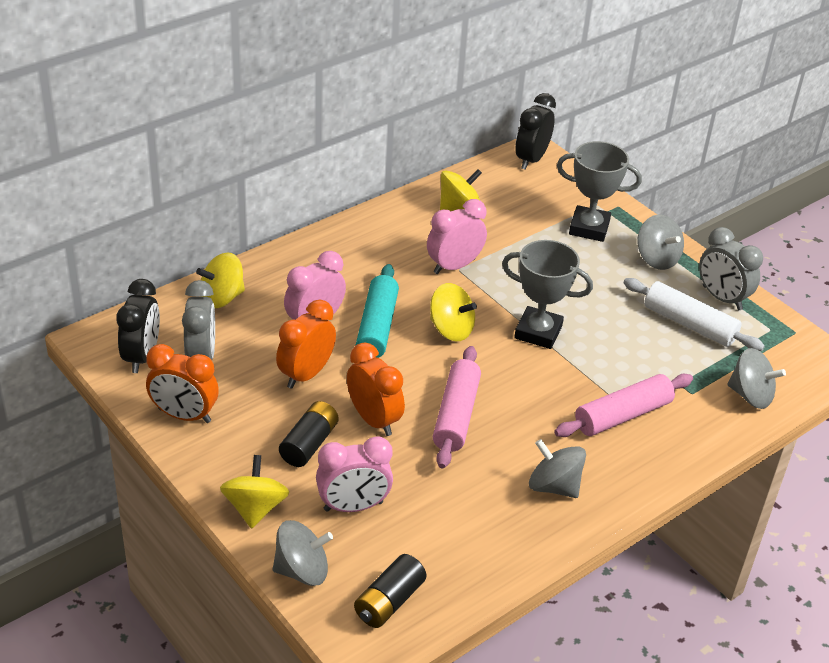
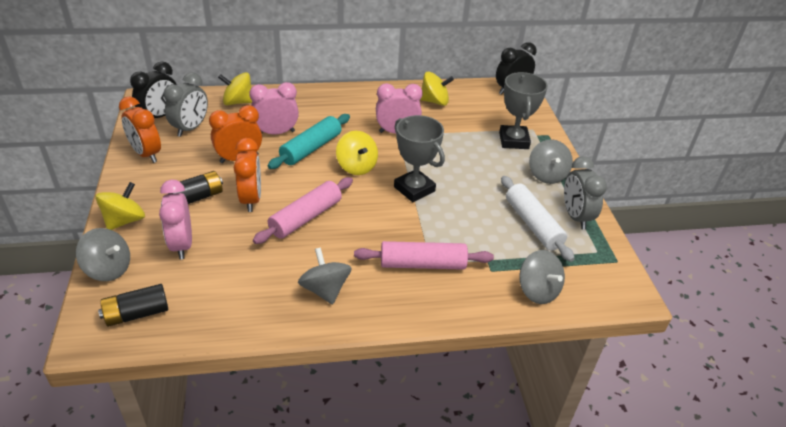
camera: 30 degrees right, 0 degrees up
(353, 506) = (182, 245): pink clock -> pink clock turned 60 degrees clockwise
(589, 228) = (513, 141): grey trophy -> grey trophy turned 45 degrees clockwise

